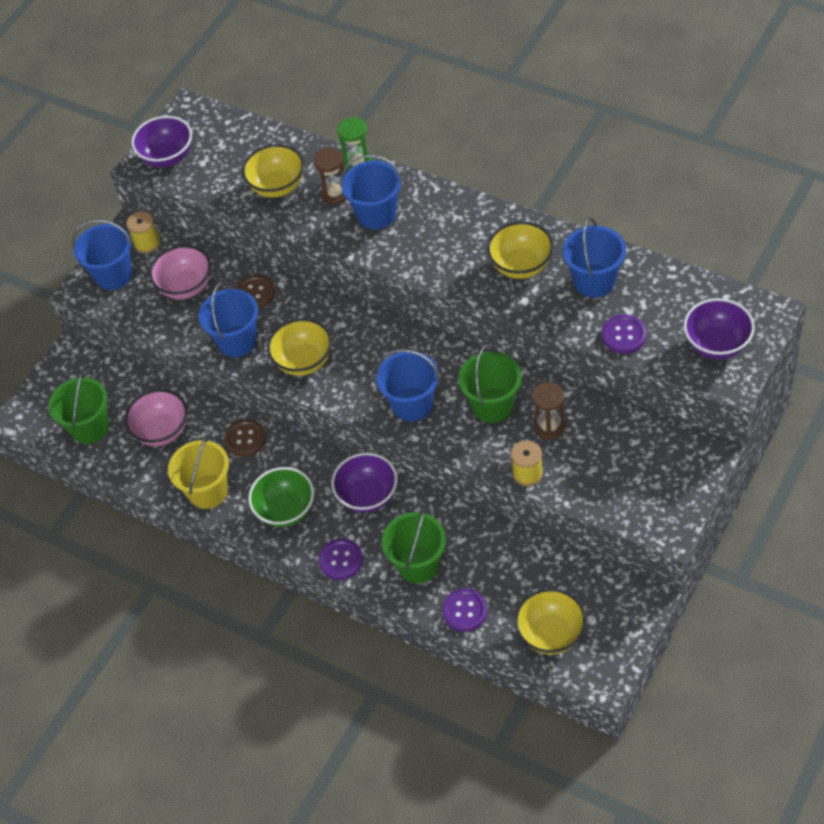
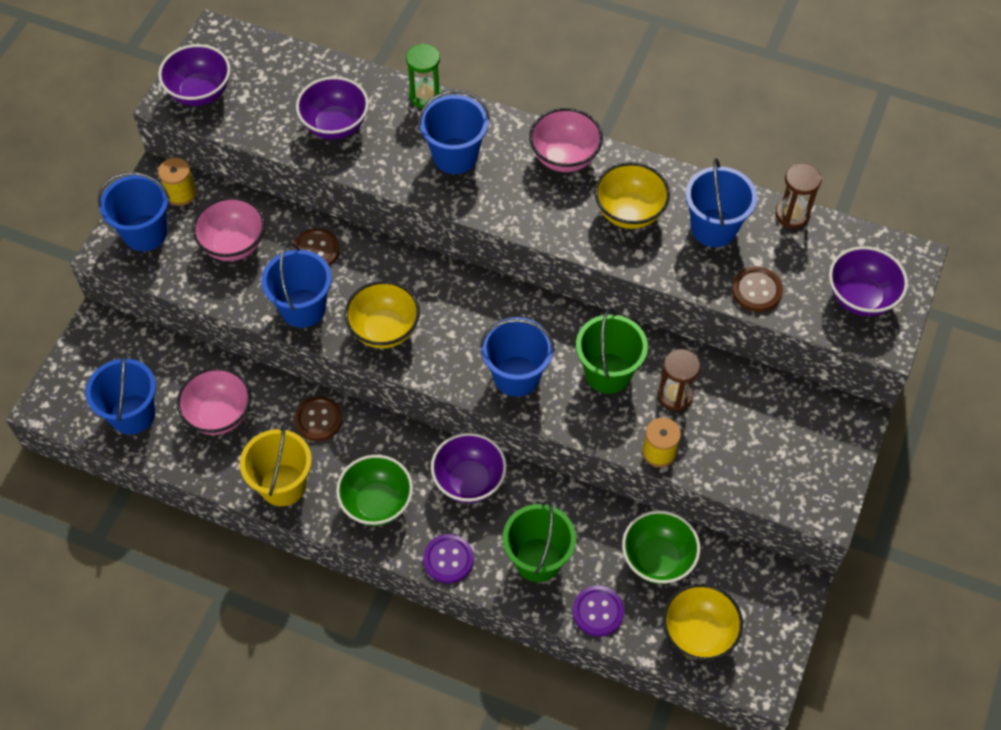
camera: 15 degrees left, 5 degrees up
(90, 427) = (133, 414): green bucket -> blue bucket
(277, 186) = (335, 125): yellow bowl -> purple bowl
(335, 194) = (403, 132): brown hourglass -> brown hourglass (792, 214)
(471, 218) = (564, 157): none -> pink bowl
(524, 570) = (657, 559): none -> green bowl
(624, 335) = (756, 290): purple button -> brown button

